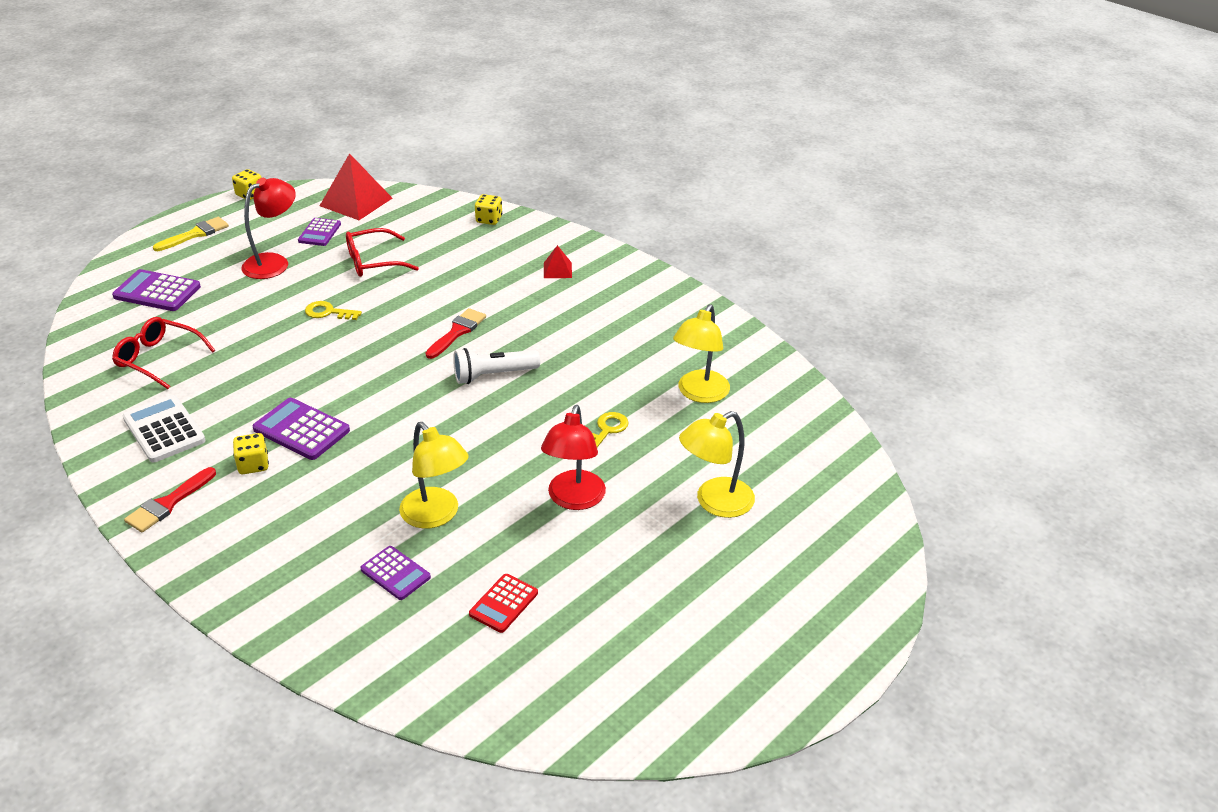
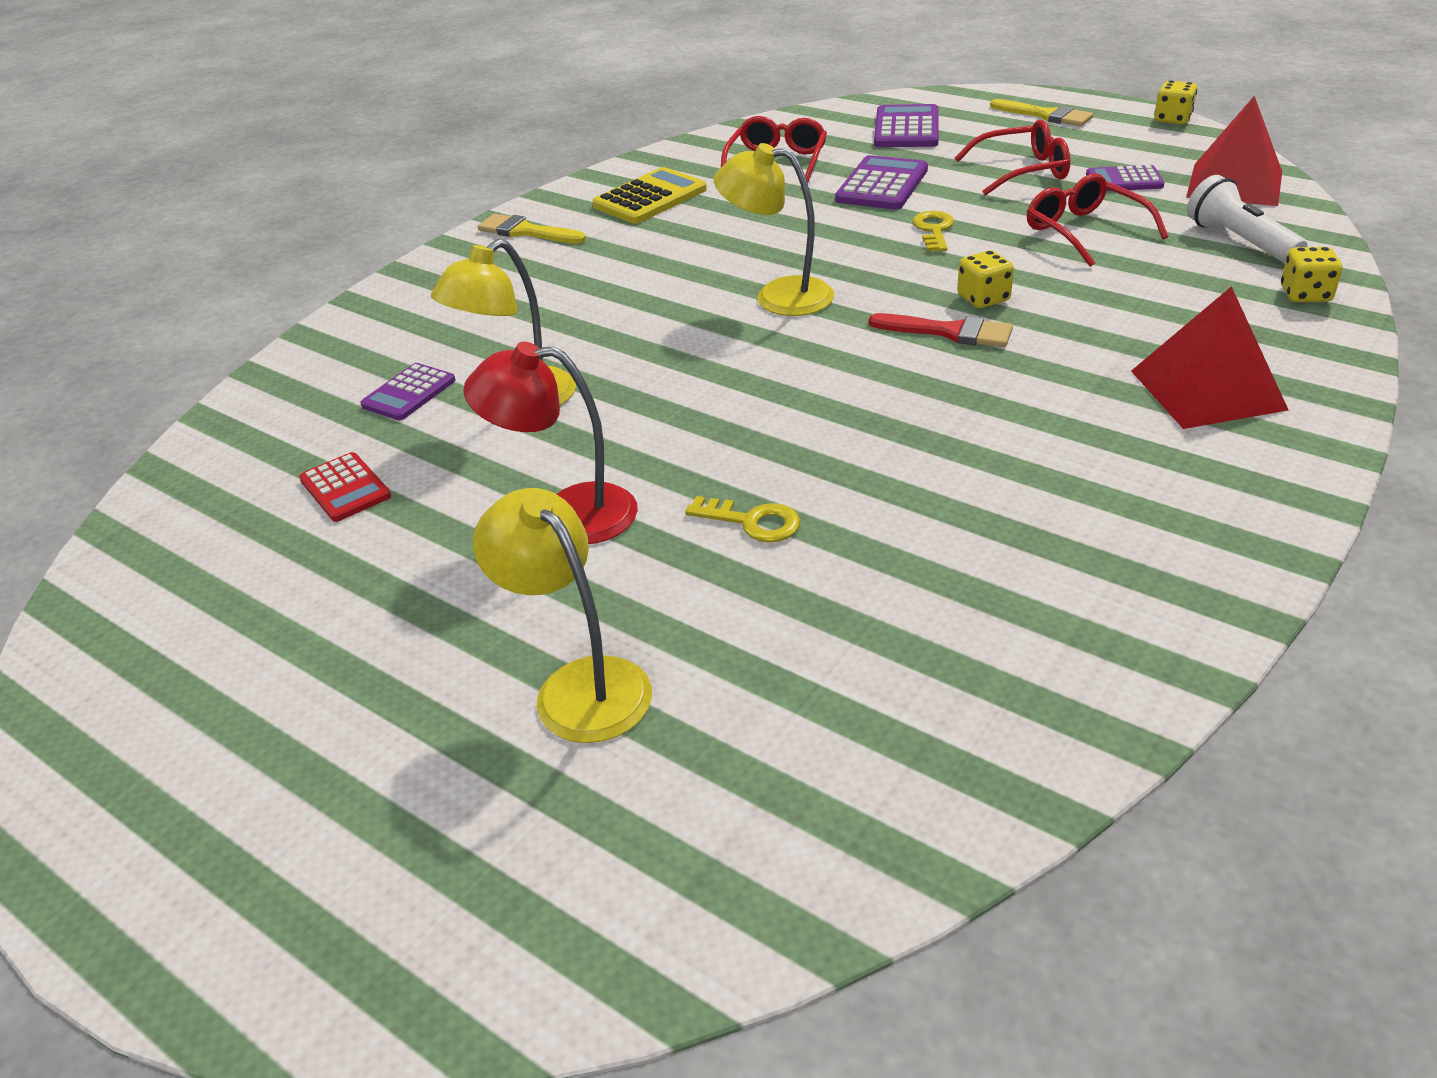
camera: 85 degrees right, 0 degrees up
(164, 429) = (650, 198): white calculator -> yellow calculator
(168, 503) = (526, 231): red brush -> yellow brush
(253, 465) = (599, 259): yellow dice -> yellow dice (983, 298)
(274, 262) = (1023, 171): red lamp -> red glasses
(301, 430) = (673, 271): purple calculator -> purple calculator (882, 185)
(493, 375) = (853, 384): white flashlight -> white flashlight (1239, 241)
(503, 603) = (345, 488): red calculator -> red calculator turned 150 degrees counterclockwise
(557, 270) = (1207, 390): red pyramid -> red pyramid, size x1.97
(699, 394) = (907, 625): yellow lamp -> yellow lamp (778, 296)

